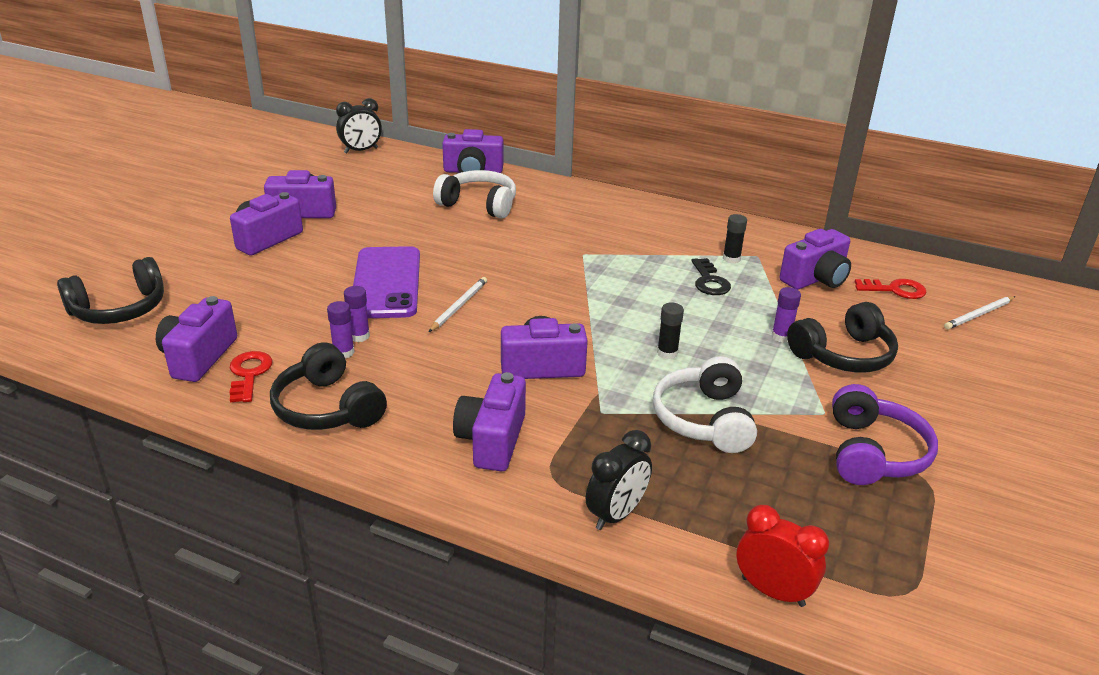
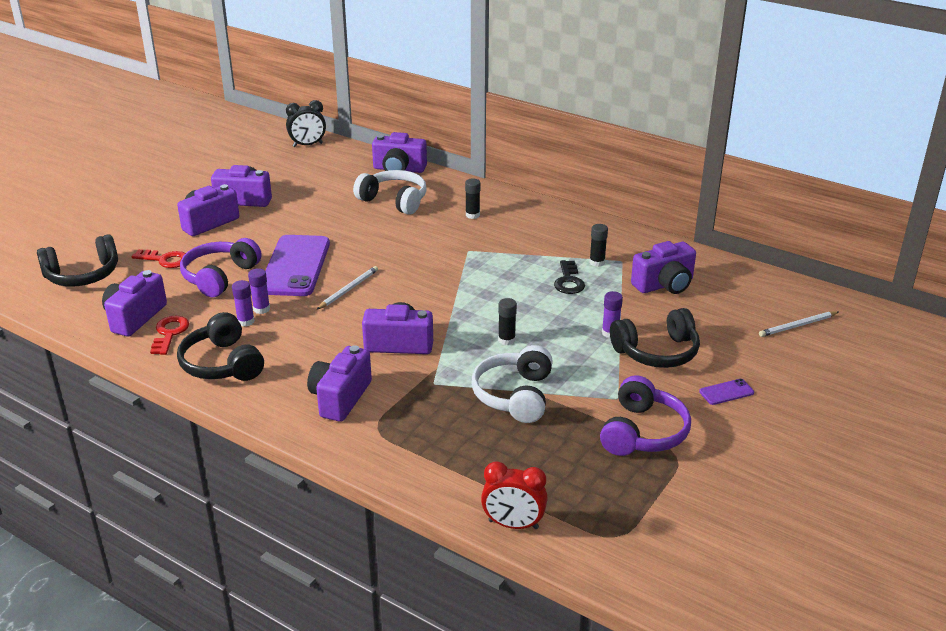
camera: 10 degrees right, 0 degrees up
(296, 301) = (220, 277): none -> purple headphones
(573, 216) = (472, 215): none -> black glue stick
(616, 514) = (416, 460): black clock -> none
(772, 591) = (513, 524): red clock -> red clock turned 150 degrees clockwise
(895, 290) = (732, 299): red key -> red key (165, 260)
(942, 396) = (726, 392): none -> purple phone

